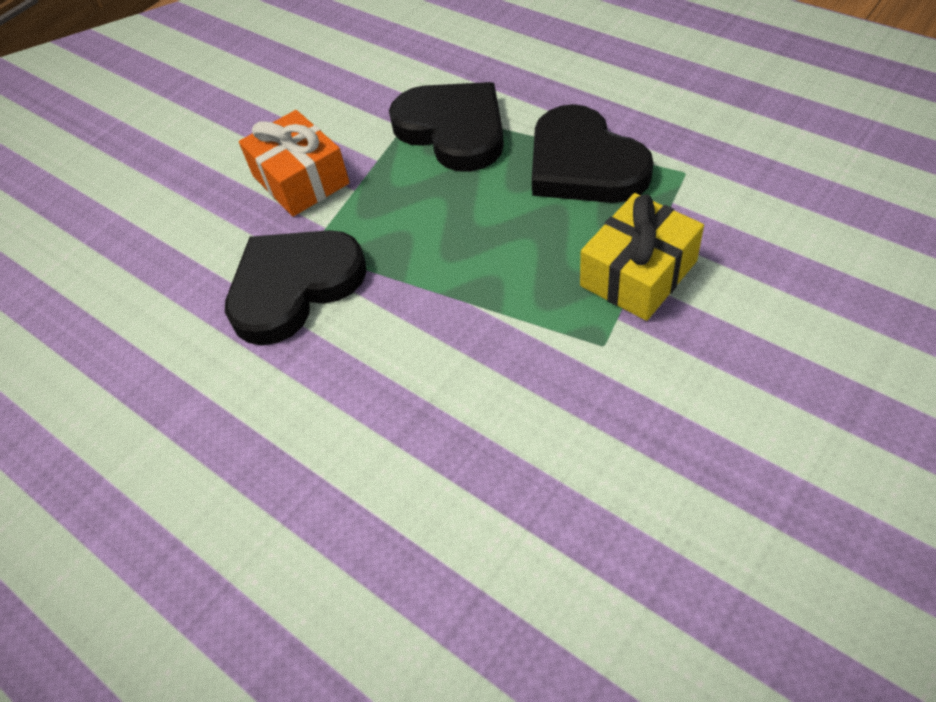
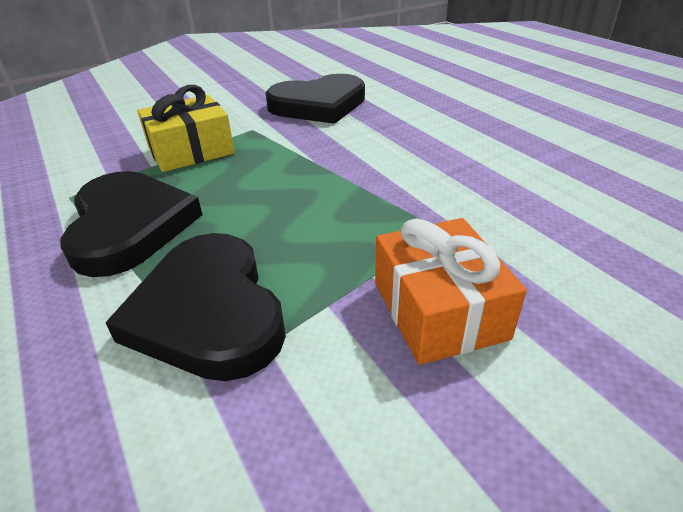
camera: 165 degrees left, 15 degrees down
(294, 287) = (461, 204): black heart -> black heart (318, 105)

